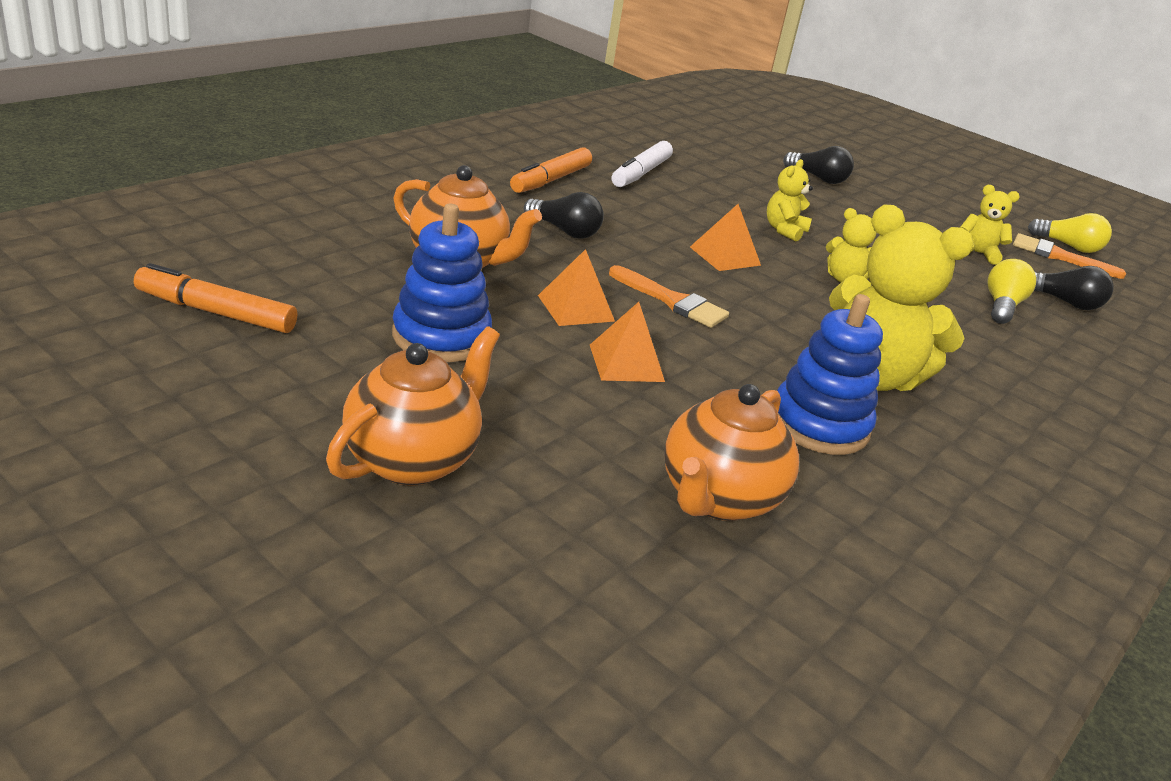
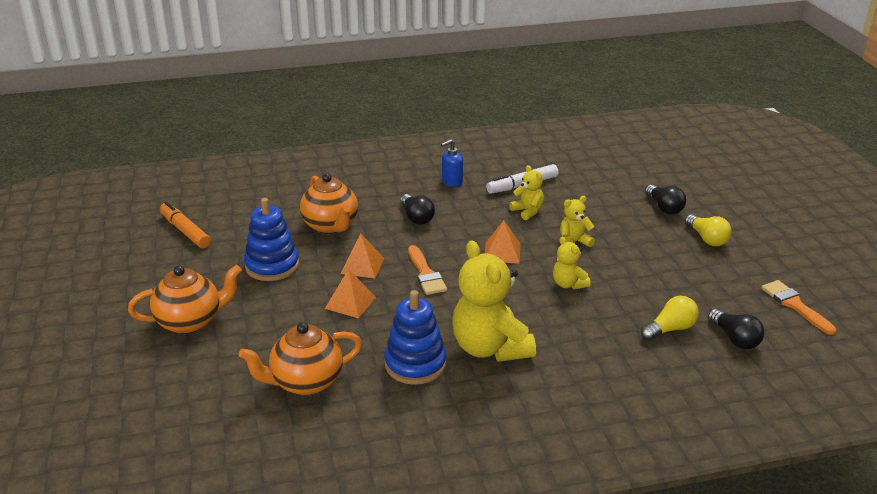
camera: 40 degrees right, 0 degrees up
(551, 180) = (452, 182): orange marker -> blue soap dispenser
(977, 253) = (716, 288): yellow teddy bear -> yellow teddy bear (527, 211)
(1068, 246) = (821, 299): yellow light bulb -> yellow light bulb (707, 239)

